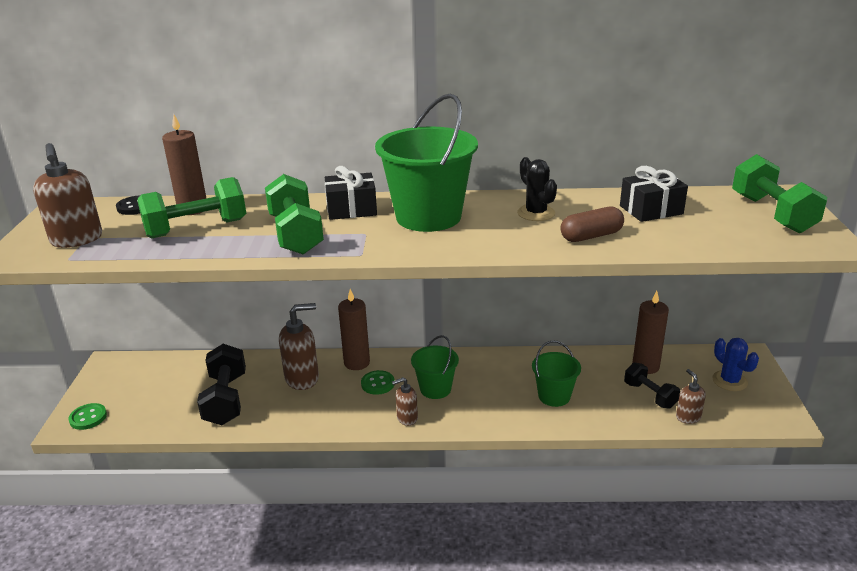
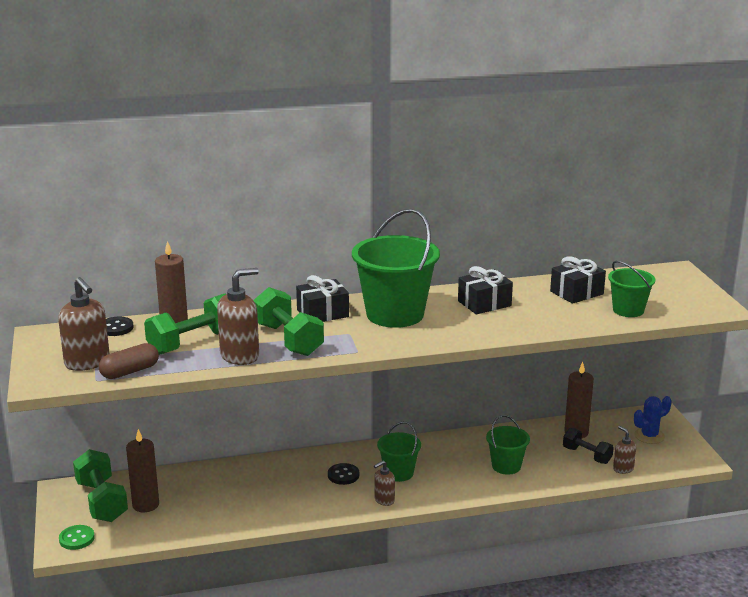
camera: 15 degrees left, 5 degrees down
(226, 399) = (205, 506): black dumbbell -> none
(302, 378) = (269, 479): brown soap dispenser -> brown soap dispenser (240, 356)
(357, 363) = (314, 460): brown candle -> brown candle (145, 505)
(377, 384) = (343, 475): green button -> black button
(536, 213) = (484, 303): black cactus -> black gift
(591, 236) = (538, 319): brown capsule -> brown capsule (130, 371)
(708, 235) = (628, 310): none -> green bucket
(729, 381) = (649, 436): blue cactus -> blue cactus turned 75 degrees counterclockwise
(772, 214) = (671, 288): green dumbbell -> green dumbbell (102, 501)

